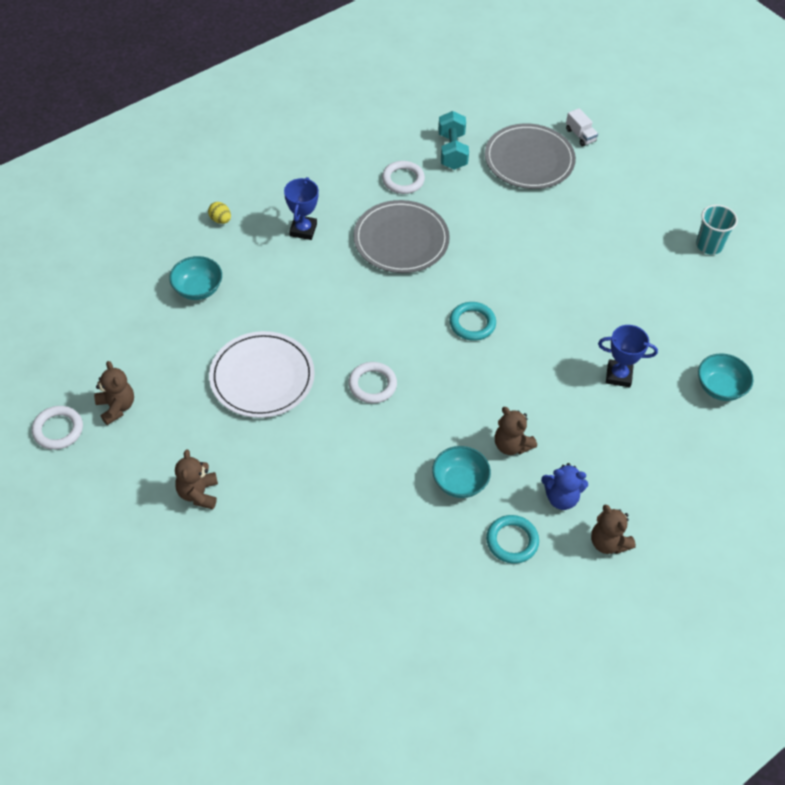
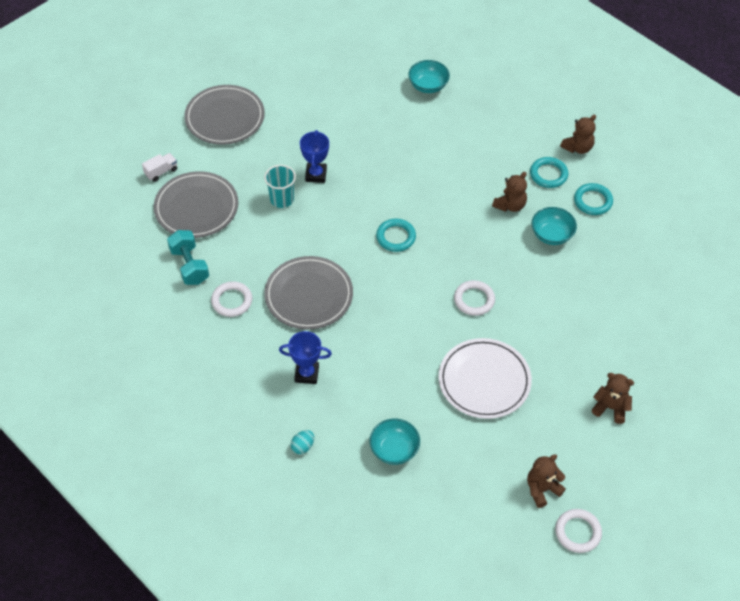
camera: 95 degrees left, 0 degrees up
(198, 493) = (610, 408): brown teddy bear -> brown teddy bear turned 150 degrees counterclockwise
(220, 220) = (303, 446): yellow egg -> turquoise egg
(452, 151) = (189, 266): turquoise dumbbell -> turquoise dumbbell turned 75 degrees clockwise
(561, 498) = (548, 174): blue teddy bear -> turquoise ring
(618, 375) = (429, 143): blue trophy -> blue trophy (316, 175)
(660, 189) = (225, 117): none -> grey plate
(709, 245) = (285, 88): turquoise cup -> turquoise cup (282, 199)

